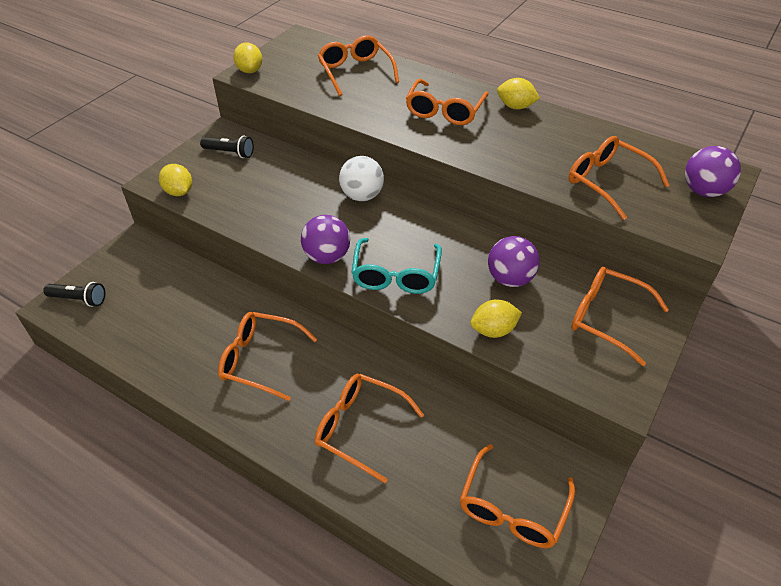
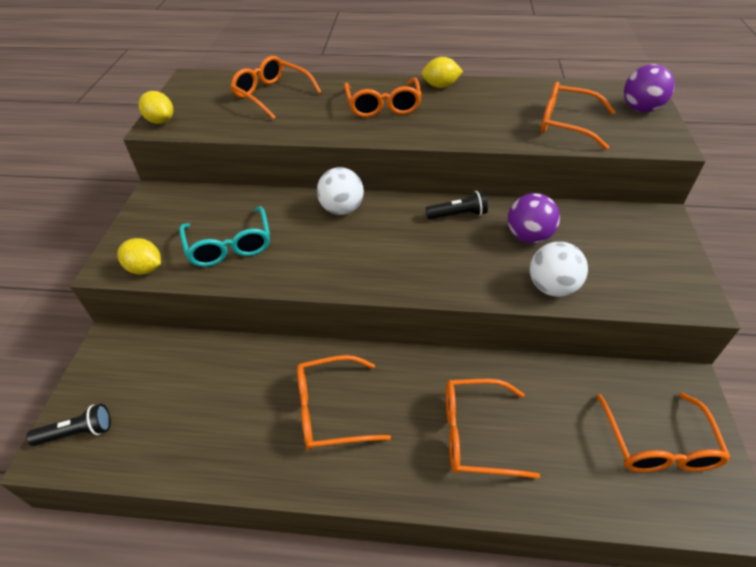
camera: 25 degrees left, 0 degrees up
(230, 153) = (176, 211): black flashlight -> black flashlight (458, 215)
(327, 257) = (351, 278): purple ball -> none
(396, 275) = (429, 270): turquoise glasses -> turquoise glasses (229, 246)
(493, 330) = (552, 287): yellow lemon -> white ball
(607, 318) = (629, 240): orange glasses -> none

